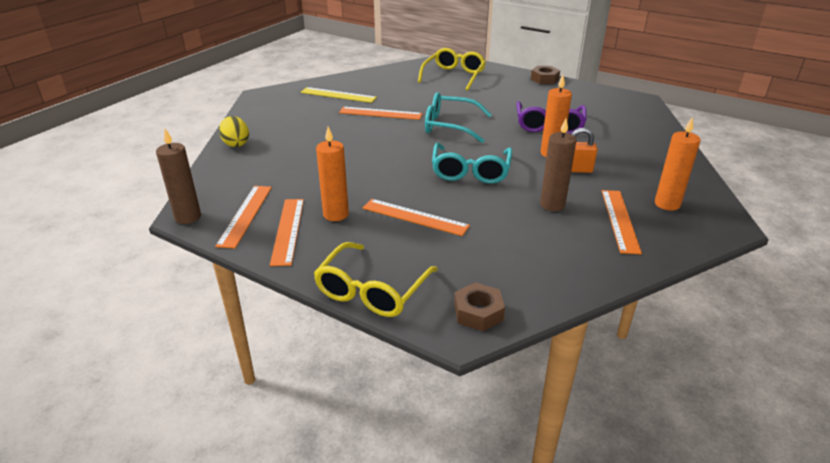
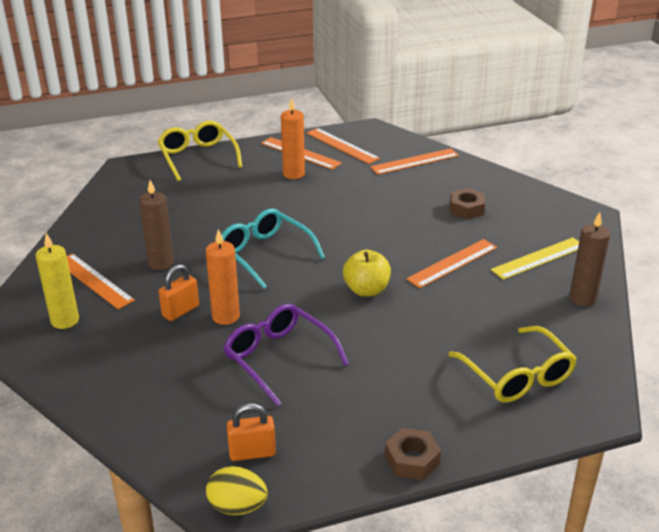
camera: 130 degrees right, 0 degrees up
(188, 217) = (368, 129): brown candle -> brown candle (582, 298)
(236, 144) = (470, 171): yellow egg -> yellow egg (237, 507)
(415, 217) = (243, 200): orange ruler -> orange ruler (415, 161)
(450, 126) = (366, 290): turquoise glasses -> yellow apple
(478, 312) = (126, 178): brown nut -> brown nut (466, 209)
(611, 106) = (252, 453): none -> orange padlock
(667, 204) = (65, 320): orange candle -> yellow candle

